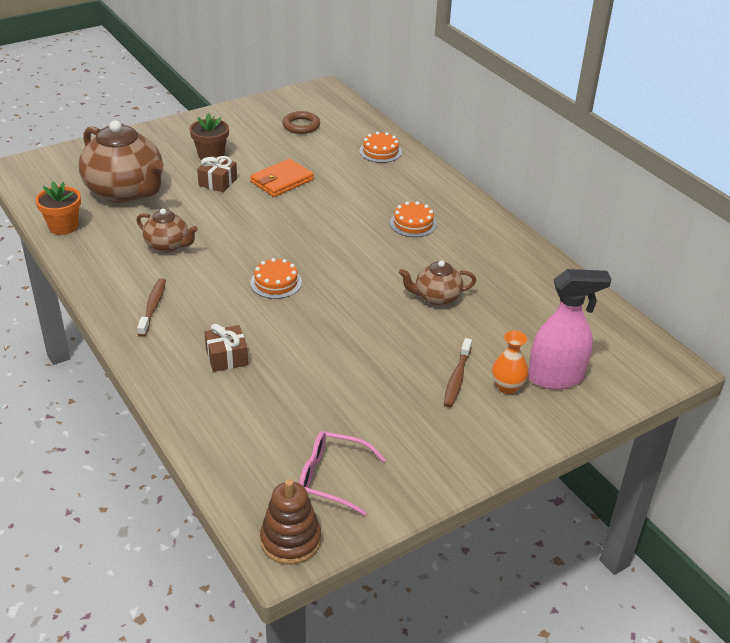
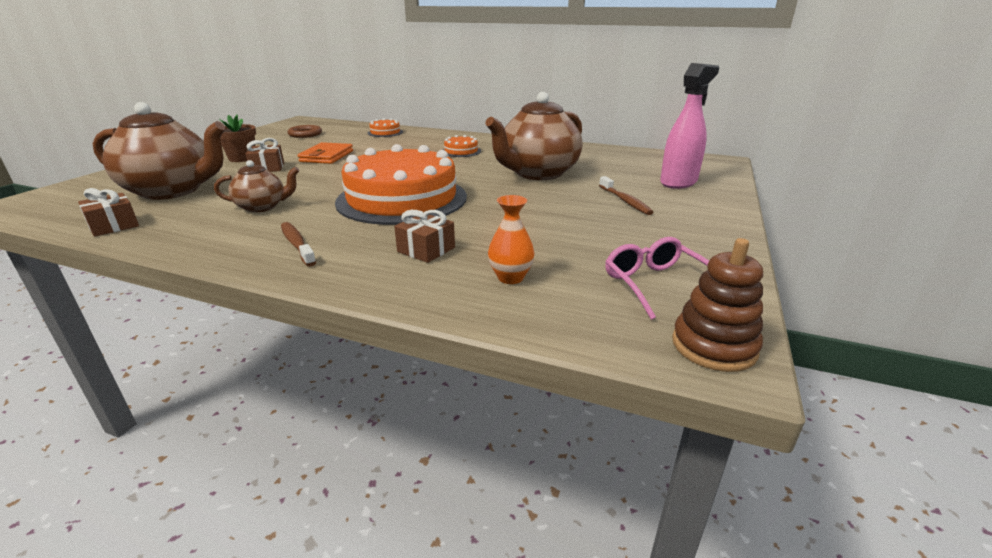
camera: 35 degrees left, 10 degrees down
(63, 226) = (114, 226): orange flower pot -> brown gift
(276, 282) = (402, 199): orange cake -> orange cake, size x2.48
(333, 478) = (656, 285): pink glasses -> pink glasses turned 90 degrees clockwise
(436, 297) = (537, 173): brown teapot -> brown teapot, size x1.93
(507, 387) = (662, 194): orange vase -> orange vase (510, 277)

